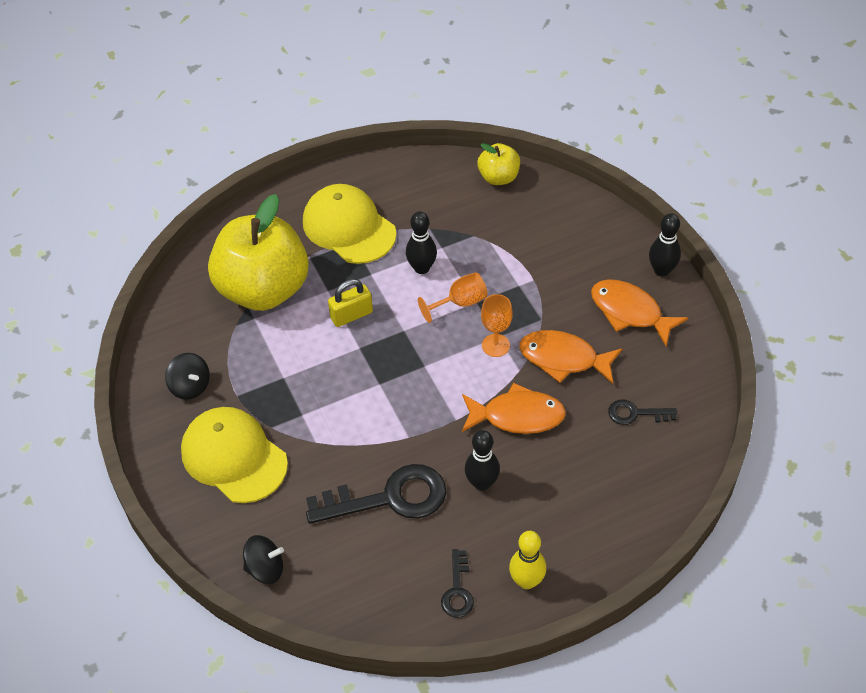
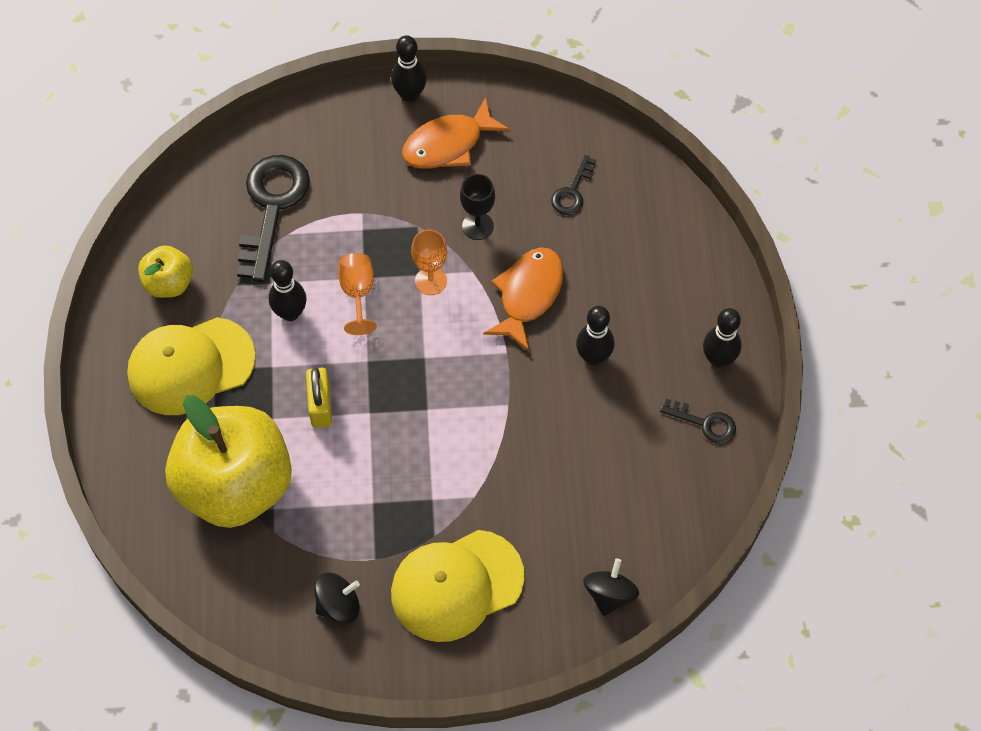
camera: 70 degrees left, 10 degrees up
(389, 498) = (575, 448): black key -> black key (272, 207)
(498, 177) = (200, 190): yellow apple -> yellow apple (169, 283)
(526, 581) = (718, 359): yellow bowling pin -> black bowling pin
(563, 359) = (477, 226): orange fish -> black goblet

